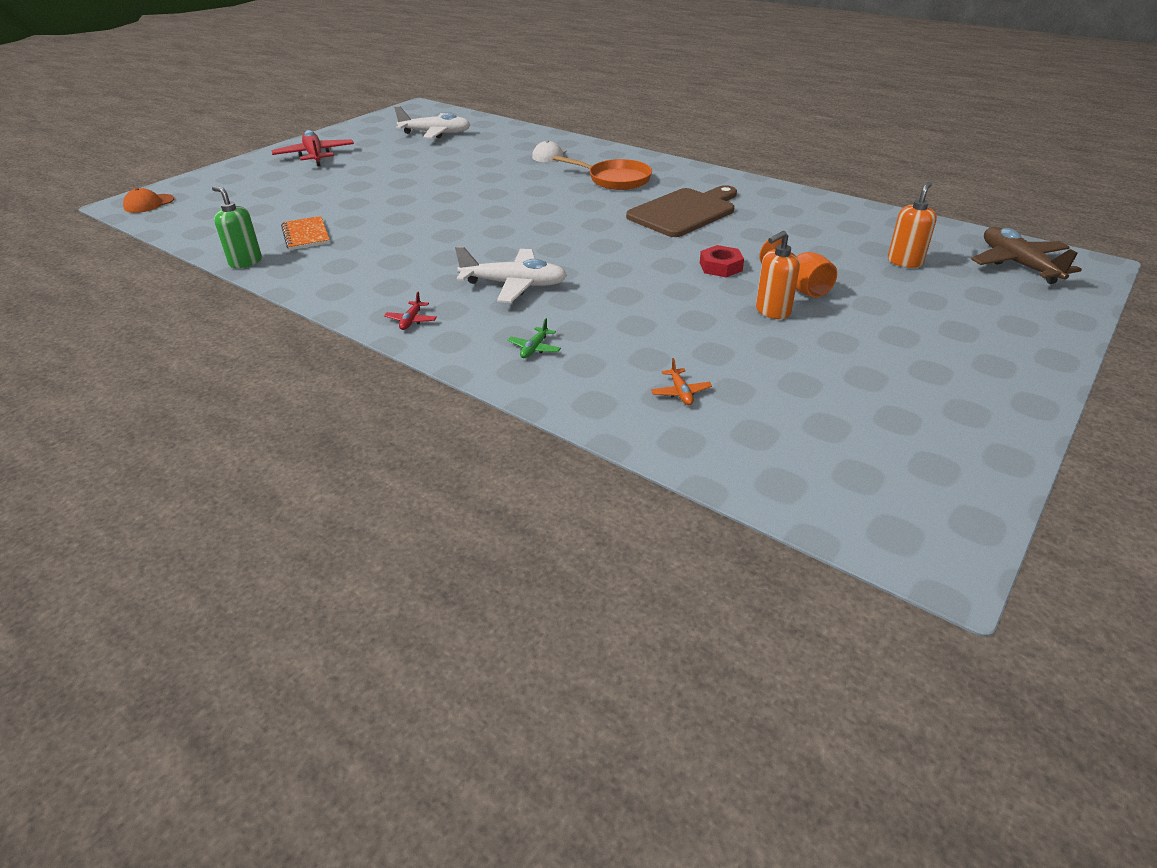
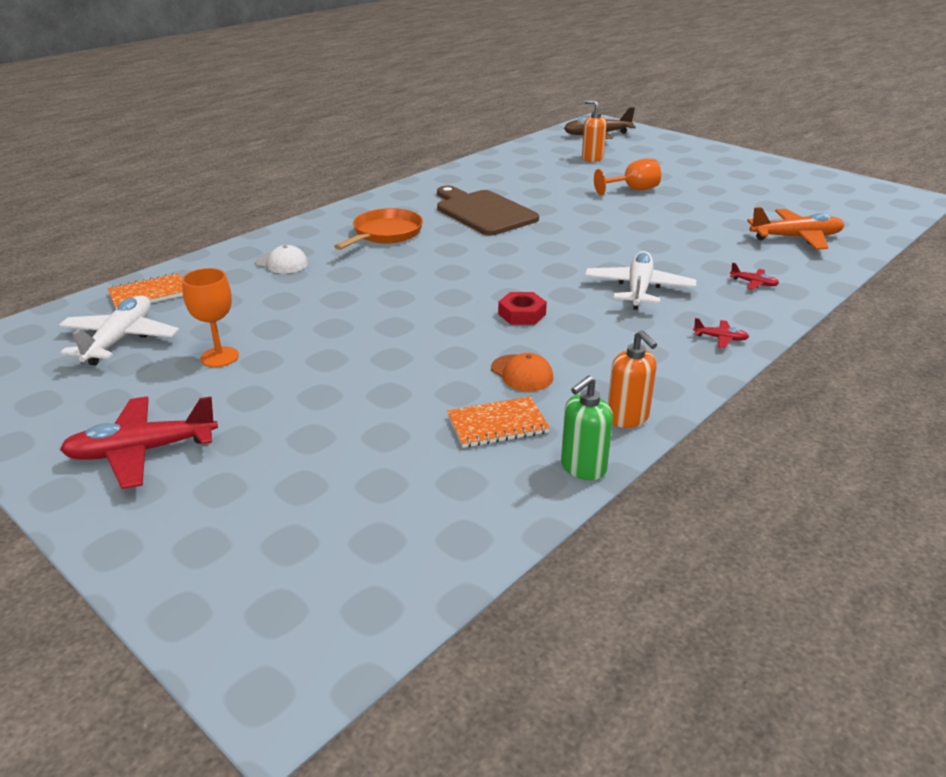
camera: 85 degrees left, 5 degrees down
(149, 204) = (297, 644): orange cap -> orange cap (522, 373)
(410, 157) = (219, 357): none -> orange goblet
(496, 130) = (149, 294): none -> orange notebook
(534, 348) = (753, 283): green plane -> red plane
(680, 392) = (796, 238): orange plane -> orange plane, size x2.23
(720, 267) = (600, 209): red nut -> red nut (522, 314)
(772, 311) = (673, 202): orange soap dispenser -> orange soap dispenser (627, 418)

